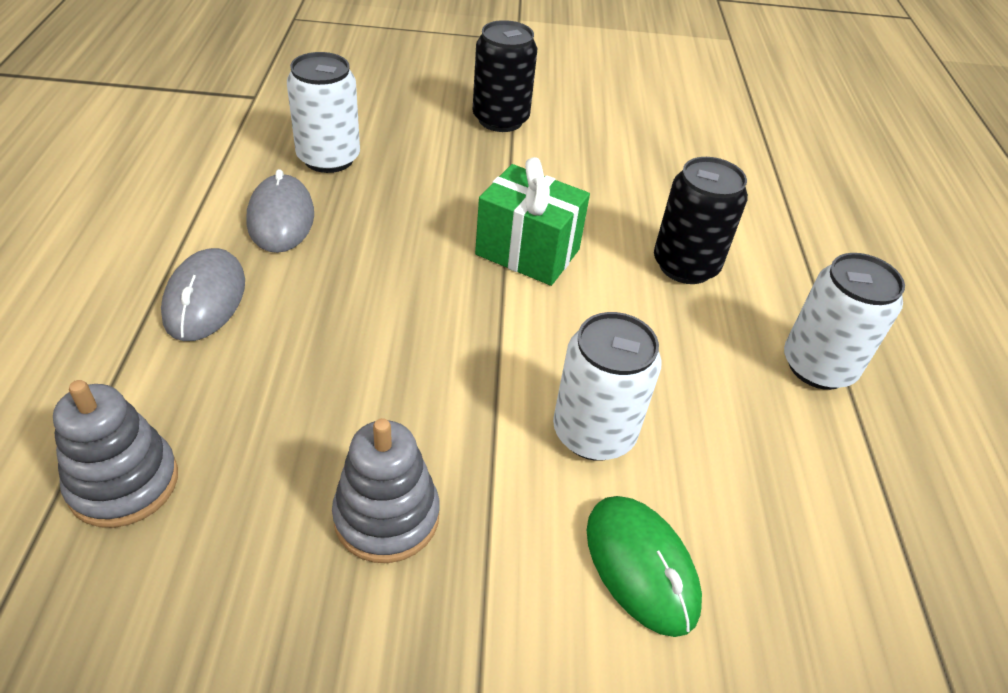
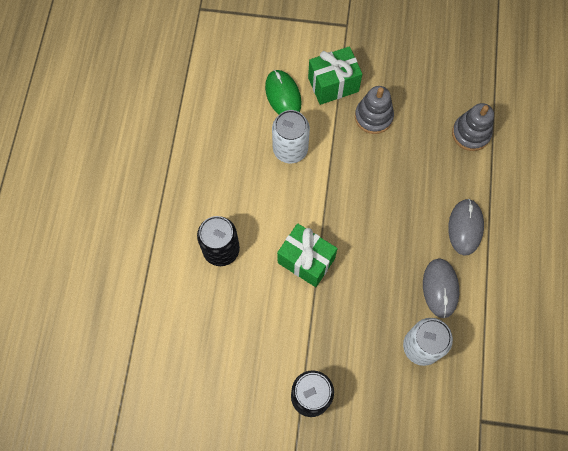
camera: 170 degrees left, 25 degrees up
(503, 605) = (333, 85): none -> green gift
(818, 366) = (177, 181): white can -> none

